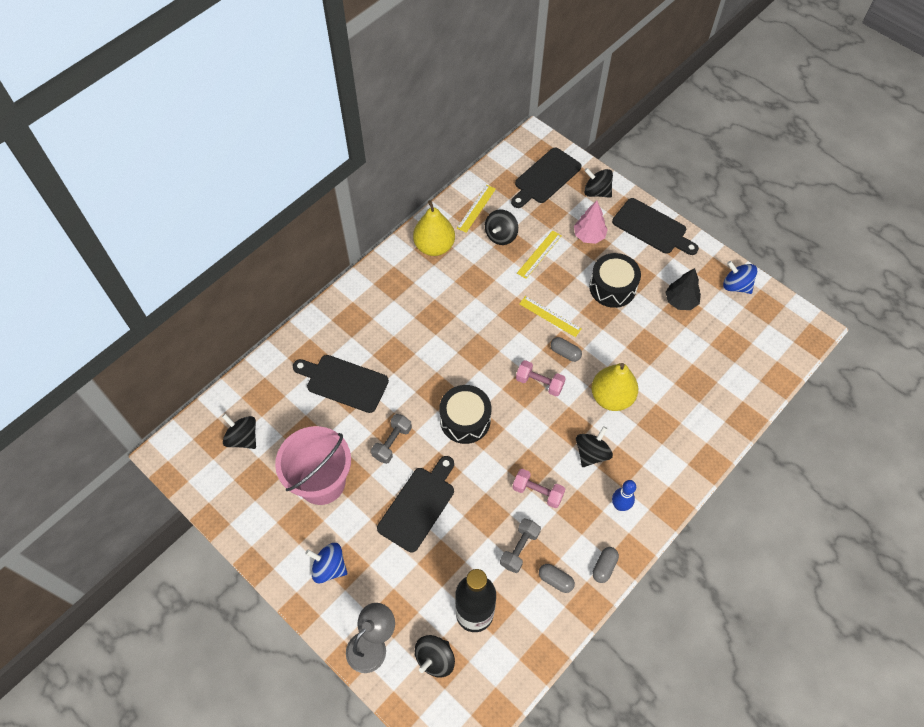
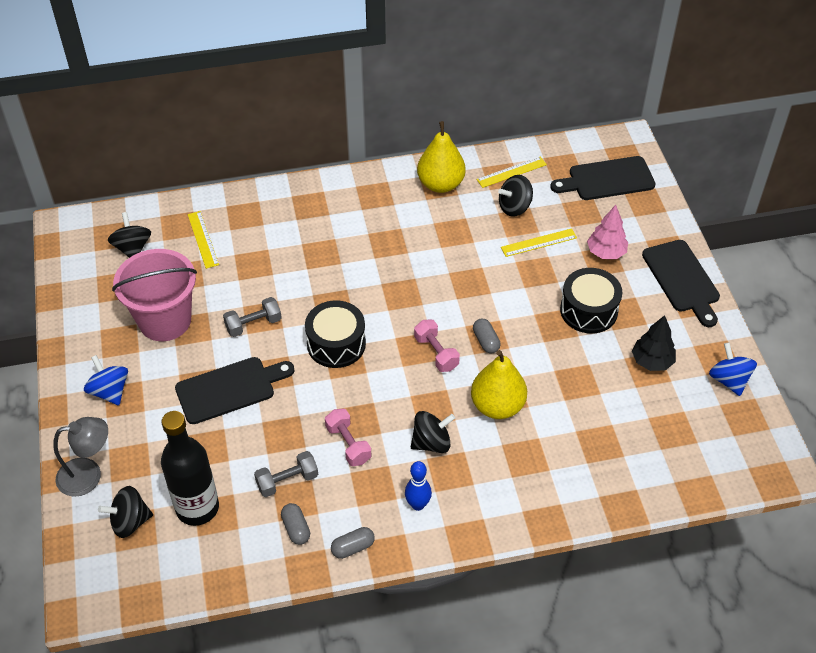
camera: 35 degrees right, 10 degrees down
(344, 382) = (256, 252): black cutting board -> none
(550, 316) = (500, 301): yellow ruler -> yellow ruler (203, 239)
(596, 192) = (650, 218): black spinning top -> none

